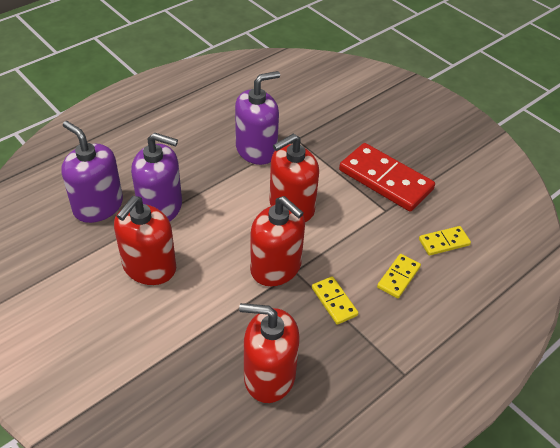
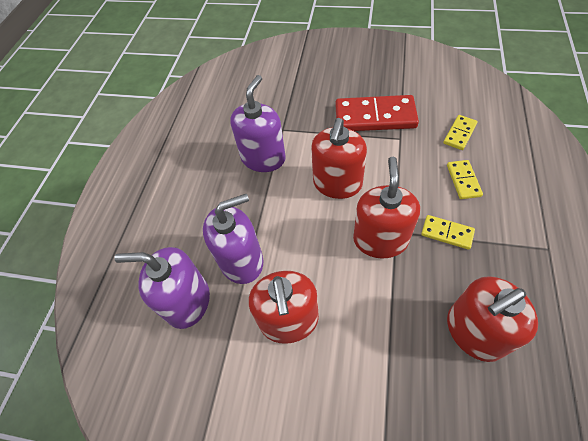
camera: 30 degrees left, 10 degrees up
(276, 267) = (380, 240): red soap dispenser -> red soap dispenser turned 90 degrees counterclockwise

